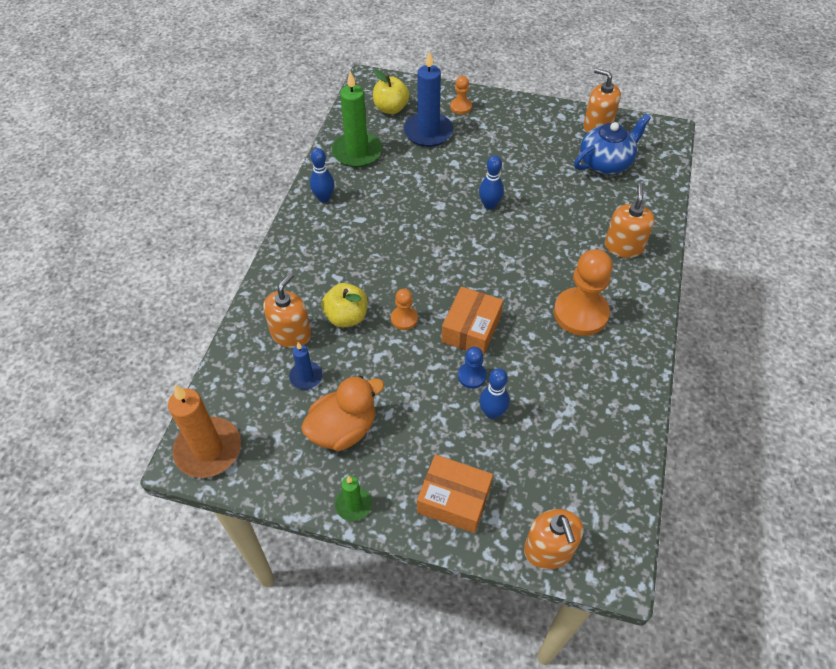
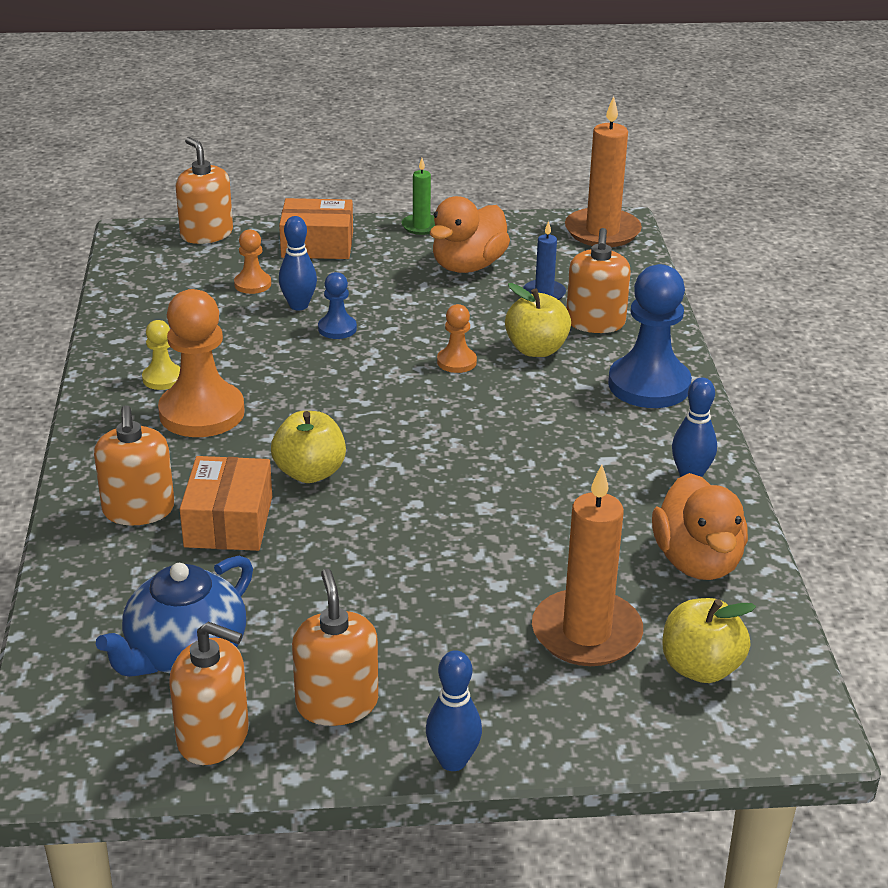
camera: 160 degrees right, 20 degrees down
(298, 267) = (649, 385): none -> blue pawn
(357, 152) = (697, 561): green candle -> orange duck
(428, 132) = (586, 633): blue candle -> orange candle
(460, 107) = (549, 709): orange pawn -> orange pawn (252, 284)
(471, 329) = (357, 368): orange box -> orange box (229, 521)
(489, 205) = (396, 524): blue bowling pin -> blue bowling pin (453, 761)
(525, 249) = (310, 472): none -> yellow apple
(545, 127) = (337, 703): none -> orange soap dispenser
(603, 353) = (163, 378): none -> yellow pawn

